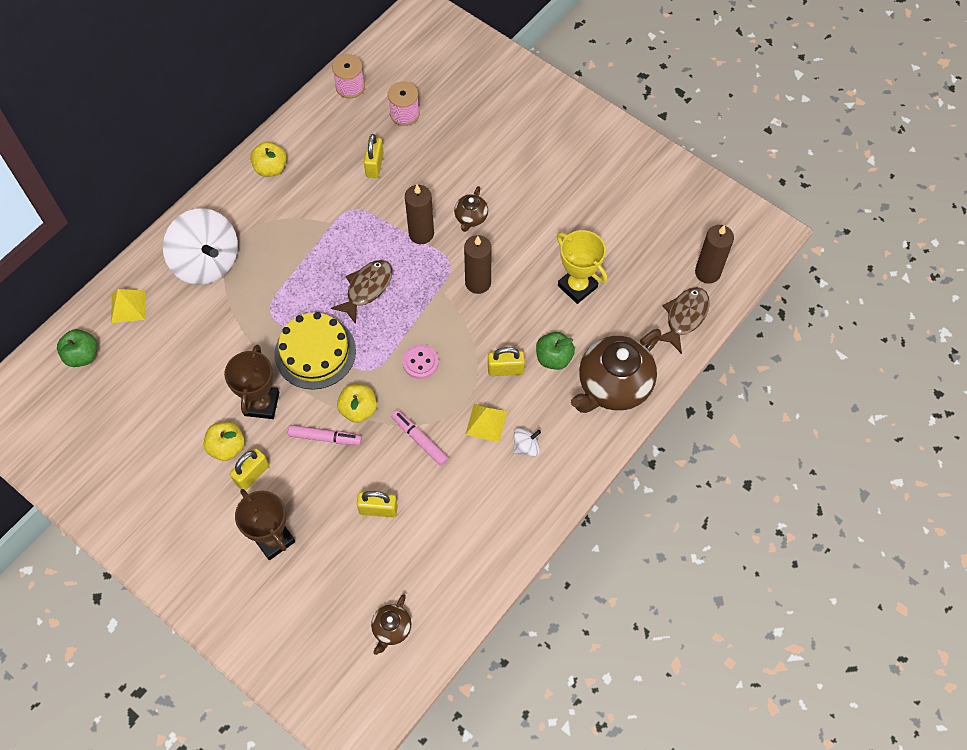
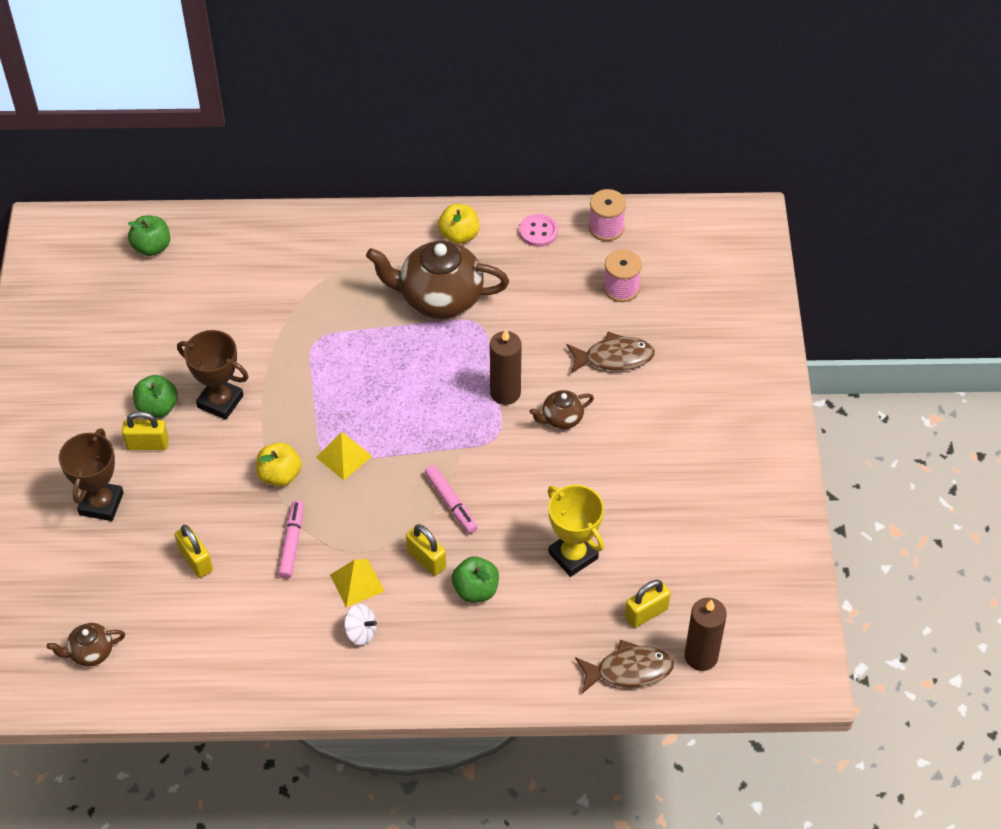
camera: 50 degrees right, 10 degrees down
(128, 306) = (226, 242): yellow pyramid -> yellow pyramid (344, 456)
(207, 262) = (320, 261): white spinning top -> none
(227, 447) = (157, 407): yellow apple -> green apple
(261, 404) = (220, 401): brown trophy -> brown trophy turned 60 degrees clockwise
(315, 352) = (306, 402): yellow cake -> none
(325, 437) = (230, 471): pink marker -> pink marker (451, 503)
(367, 289) = (407, 394): brown fish -> brown fish (614, 358)
(374, 165) = (542, 306): yellow padlock -> yellow padlock (646, 613)
(420, 362) = (371, 488): pink button -> pink button (538, 232)
(478, 283) = (497, 473): brown candle -> none
(577, 286) = (573, 555): yellow trophy -> yellow trophy turned 45 degrees counterclockwise
(613, 386) = (492, 660): brown teapot -> brown teapot (439, 298)

